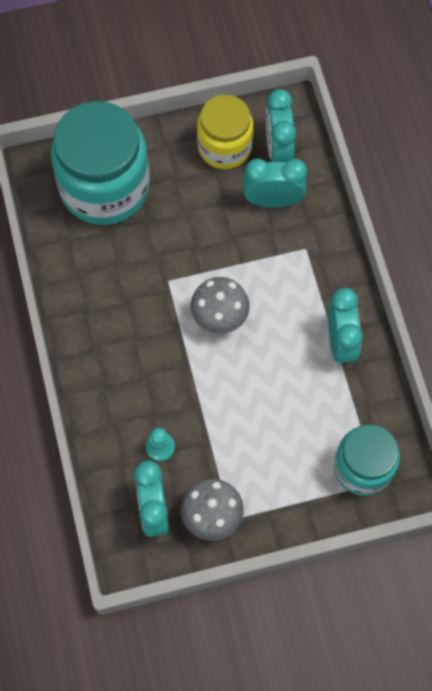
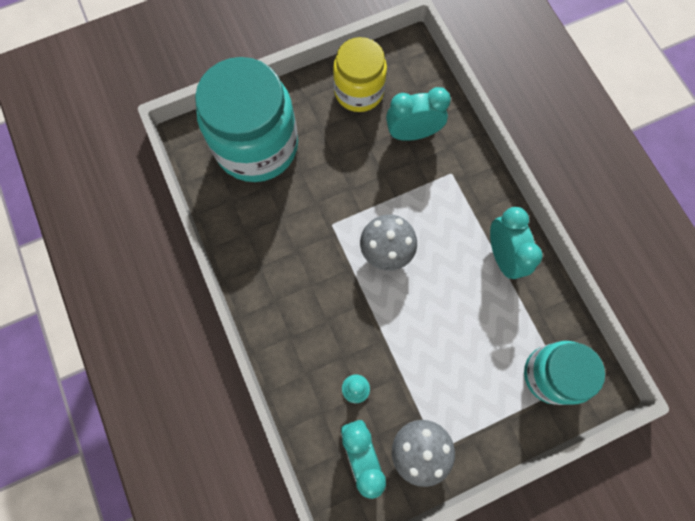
camera: 10 degrees left, 5 degrees up
(278, 149) = (407, 86): turquoise clock -> none

